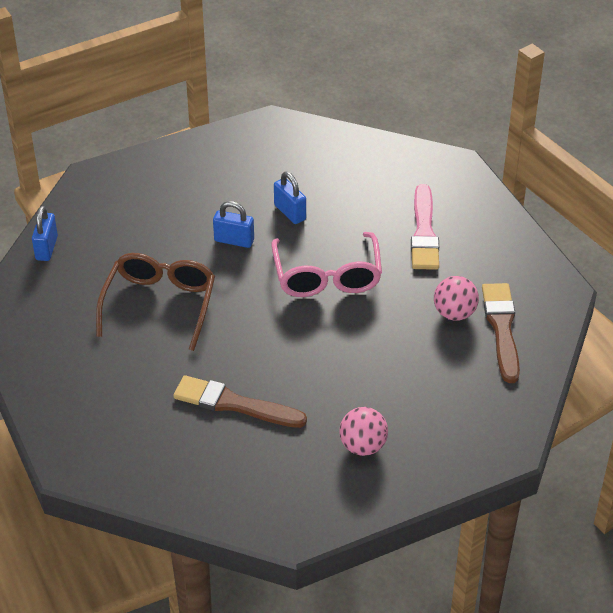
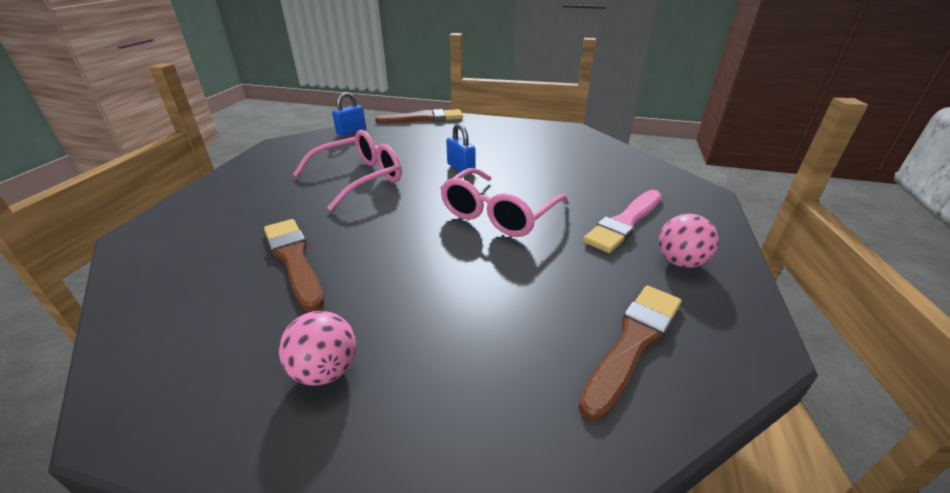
camera: 40 degrees right, 10 degrees down
(95, 183) = (424, 119): none -> brown brush
(159, 305) = (358, 178): brown glasses -> pink glasses
(290, 212) = (522, 170): blue padlock -> none
(454, 313) = (588, 298): pink ball -> pink ball (680, 262)

